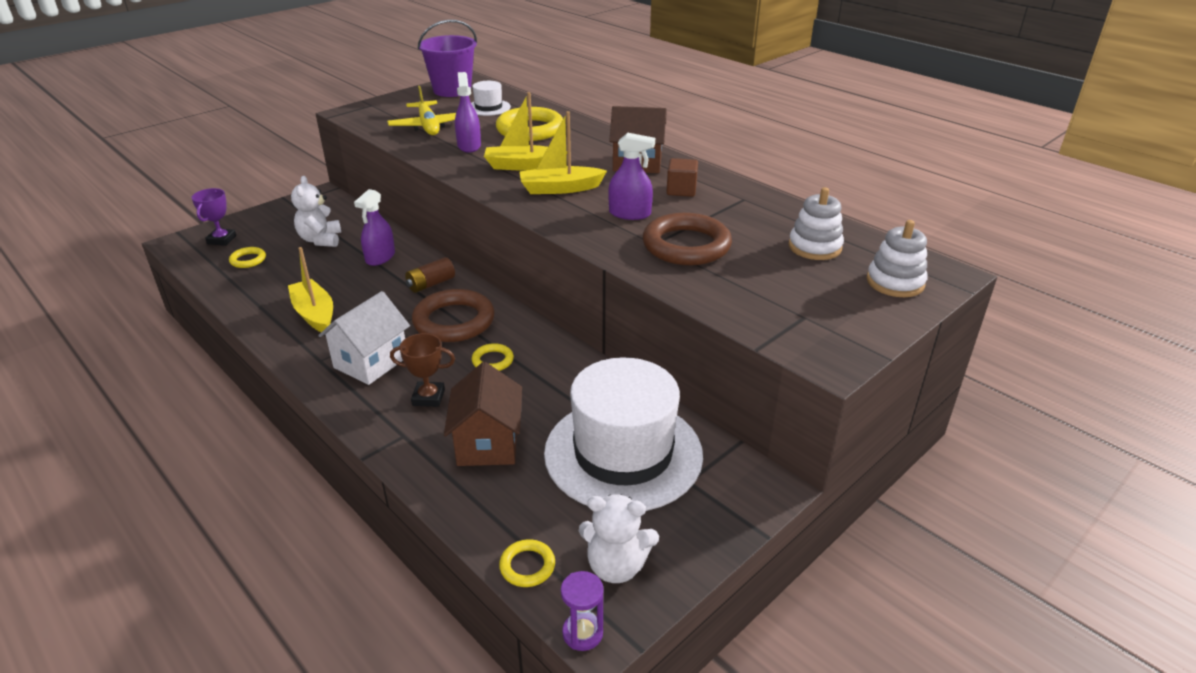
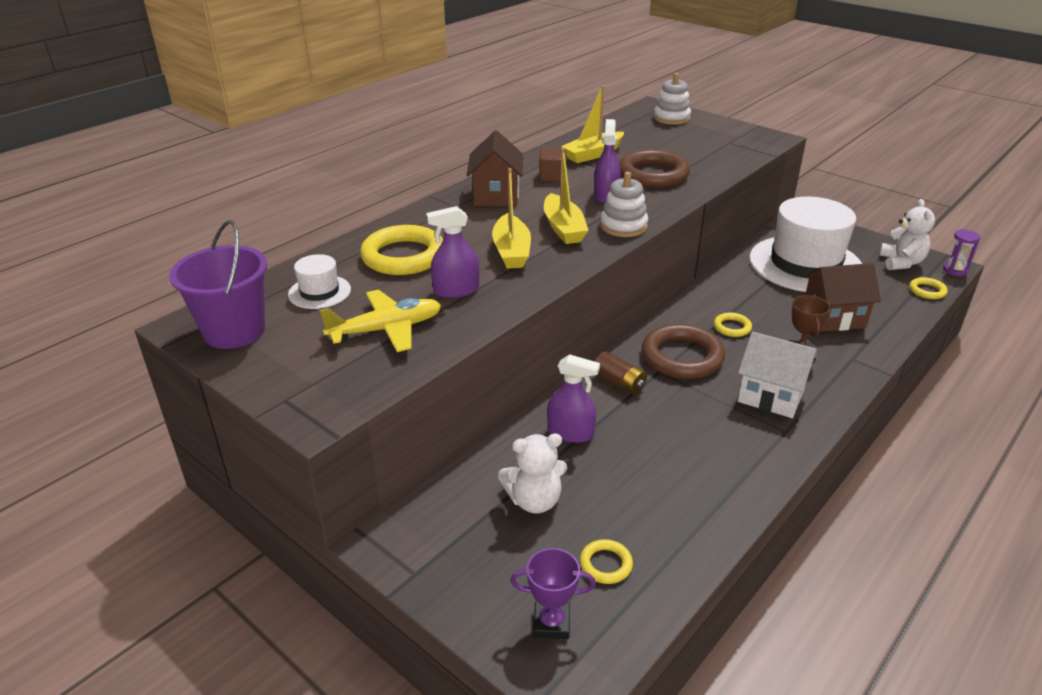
camera: 95 degrees left, 0 degrees up
(314, 314) = (709, 457): yellow boat -> yellow boat (593, 154)
(814, 247) = (634, 136): white stacking toy -> white stacking toy (623, 226)

